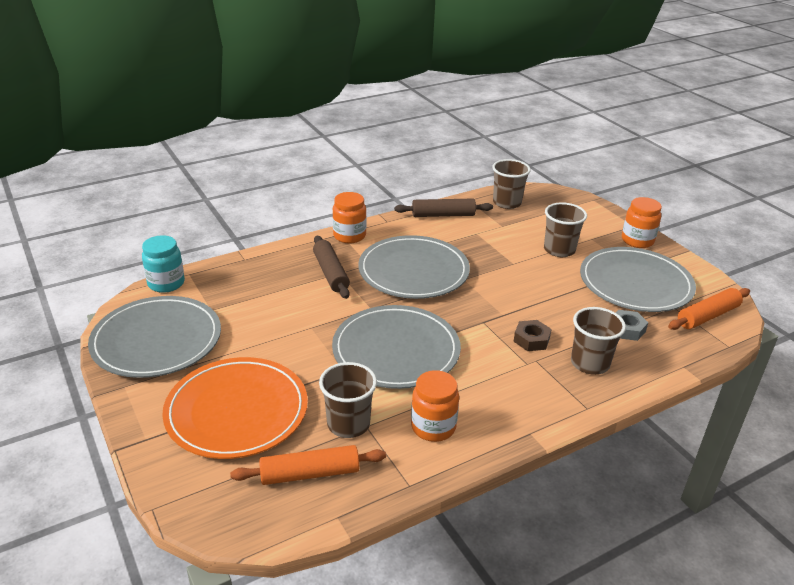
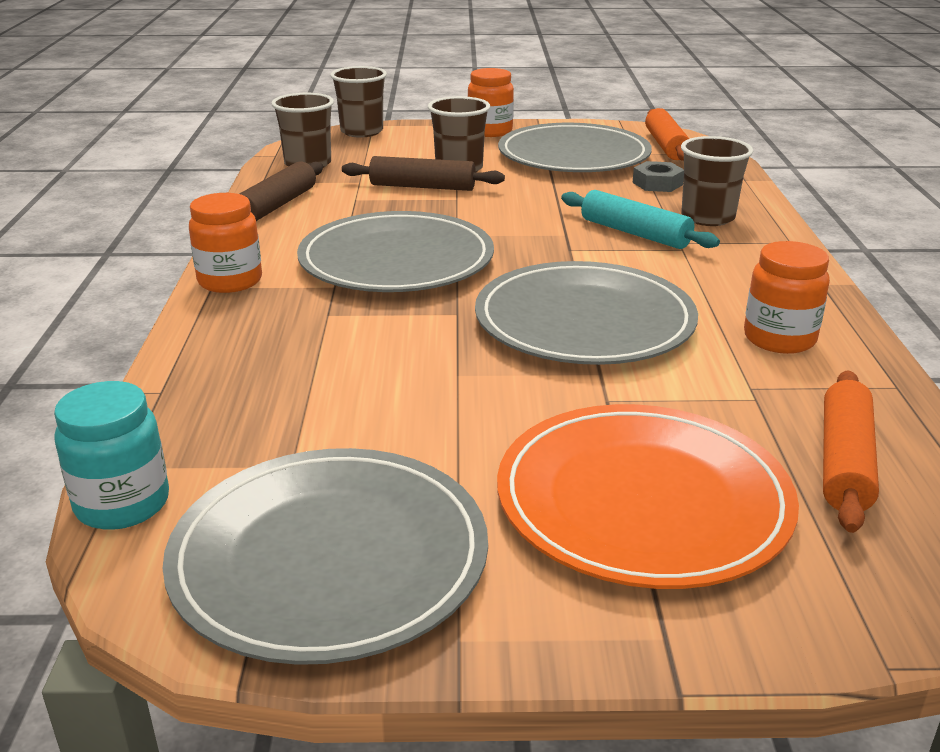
camera: 60 degrees left, 5 degrees down
(330, 273) = (319, 321): brown rolling pin -> brown rolling pin (422, 187)
(348, 424) = (739, 400): brown cup -> brown cup (361, 132)
(531, 340) = (635, 233): brown nut -> turquoise rolling pin

